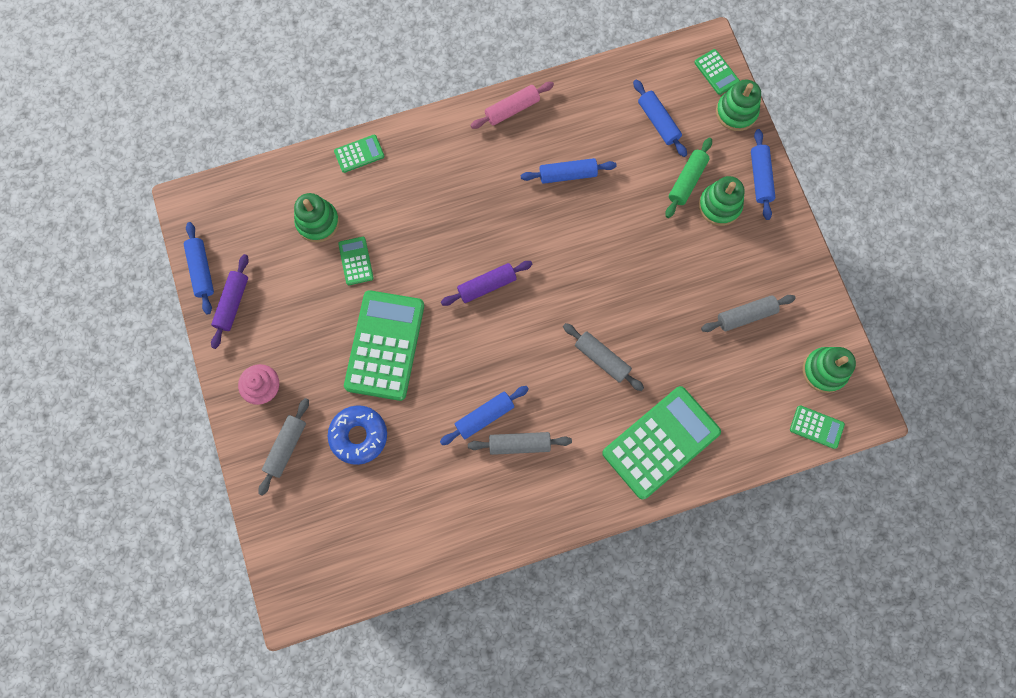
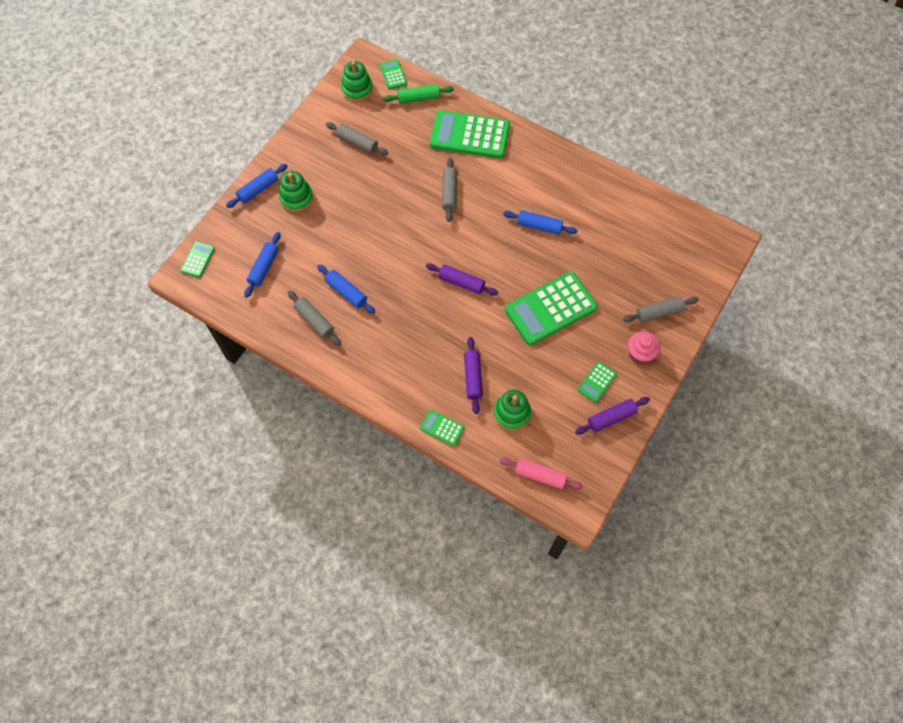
camera: 130 degrees left, 10 degrees down
(202, 270) = (610, 457): blue rolling pin -> none
(356, 261) = (515, 368): green calculator -> green calculator (597, 382)
(359, 436) = (614, 280): blue donut -> none
(381, 217) = (473, 377): none -> purple rolling pin
(512, 109) = (326, 359): pink rolling pin -> pink rolling pin (540, 475)
(519, 444) = (537, 198): grey rolling pin -> grey rolling pin (314, 321)
(687, 181) = (294, 225): green rolling pin -> green rolling pin (418, 98)
(736, 112) = (220, 230): green stacking toy -> none

